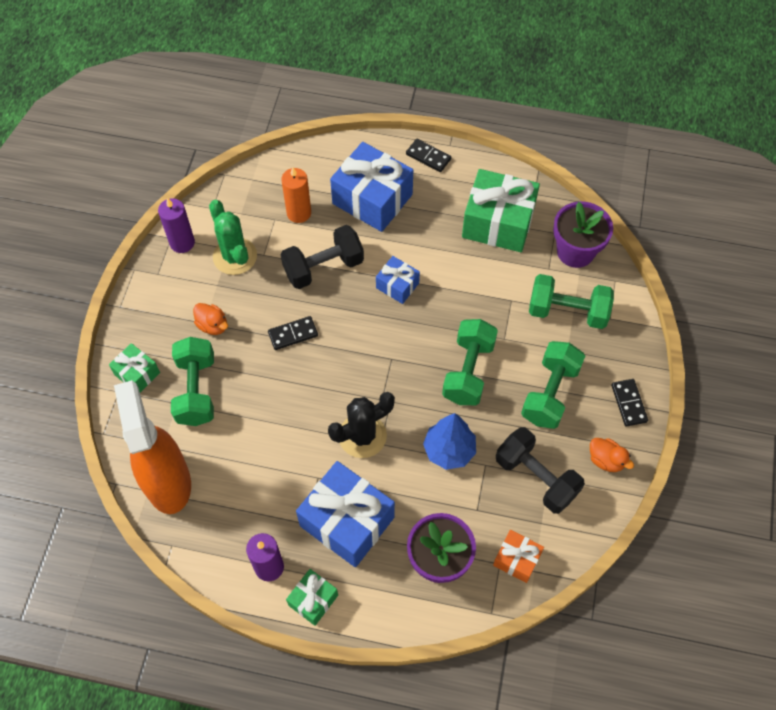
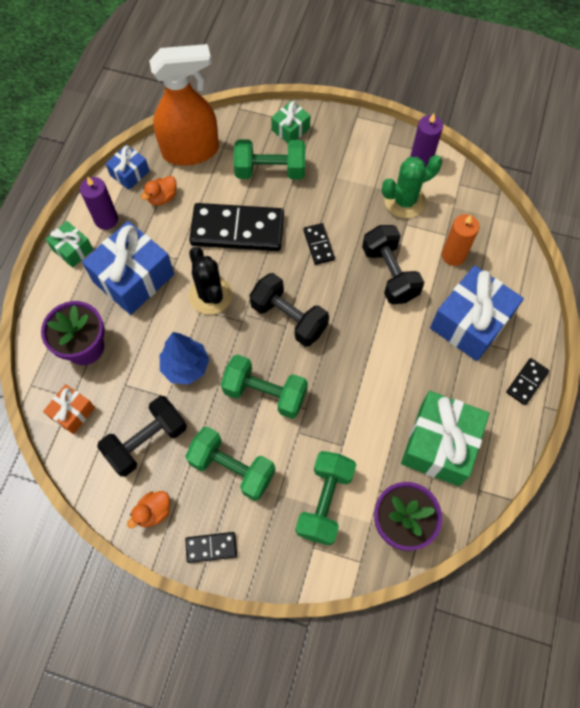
camera: 95 degrees right, 5 degrees up
(213, 325) = (333, 183): orange duck -> orange duck (162, 198)
(277, 417) = (237, 229): none -> black domino
(382, 356) = (289, 318): none -> black dumbbell
(397, 285) = (366, 337): blue gift -> blue gift (130, 173)

